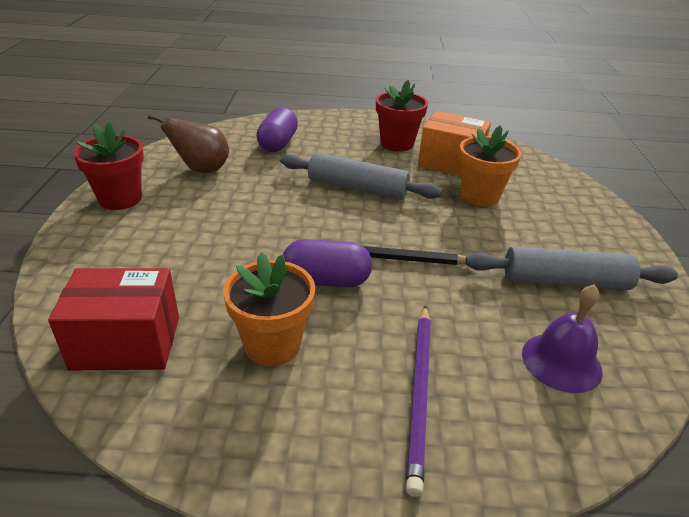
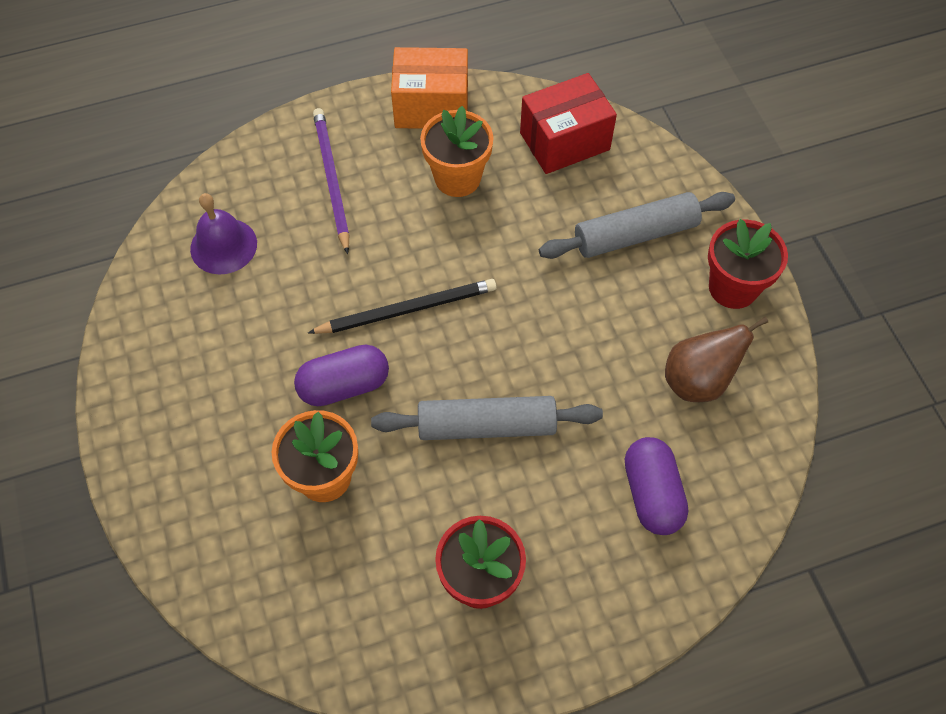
camera: 160 degrees right, 25 degrees up
(326, 280) = (449, 258): purple capsule -> purple capsule (344, 385)
(450, 163) = (381, 554): orange box -> orange box (431, 106)
(565, 281) = (215, 347): grey rolling pin -> grey rolling pin (635, 234)

